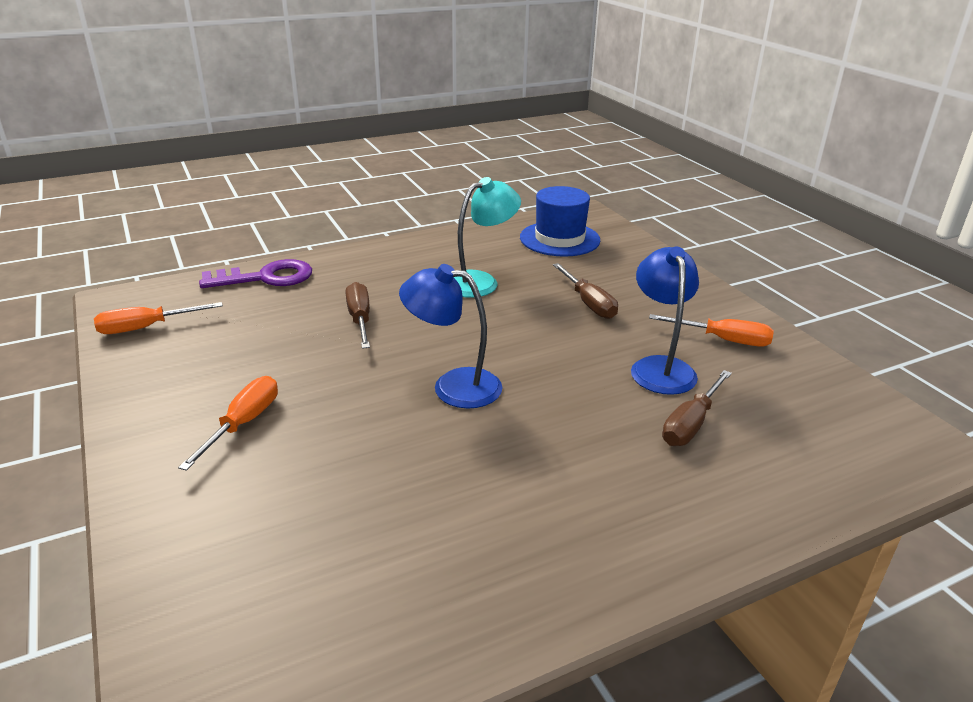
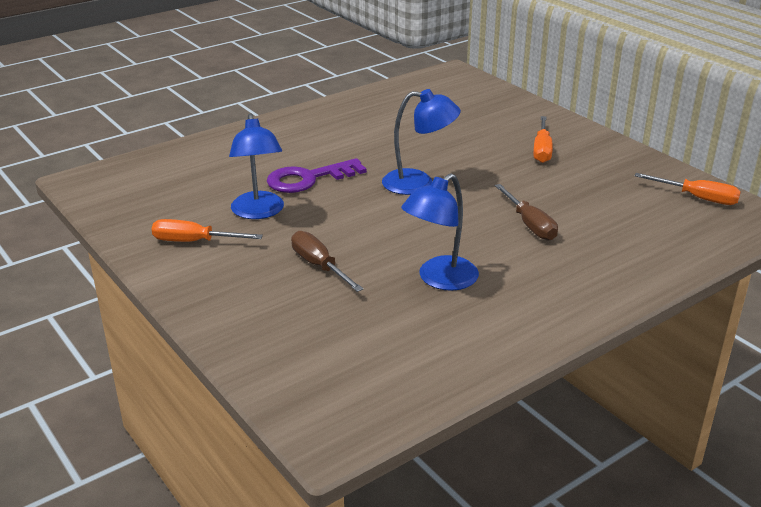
camera: 170 degrees right, 0 degrees up
(146, 328) = (697, 198): orange screwdriver -> orange screwdriver turned 60 degrees clockwise
(266, 277) = (664, 257): purple key -> purple key (308, 179)
(480, 281) = (439, 279): turquoise lamp -> blue lamp
(559, 239) = (363, 364): blue hat -> none
(691, 424) = (245, 178): brown screwdriver -> none

